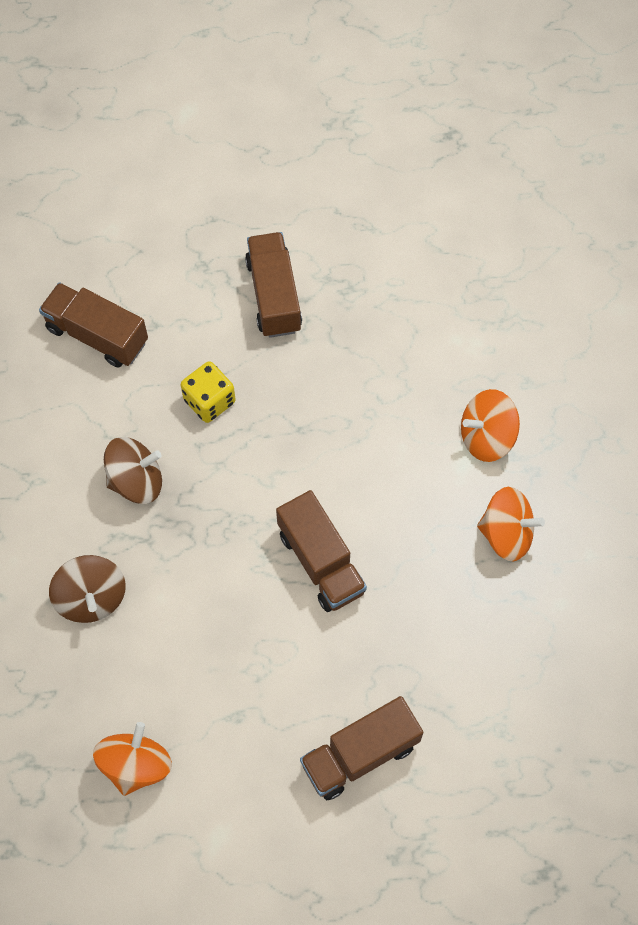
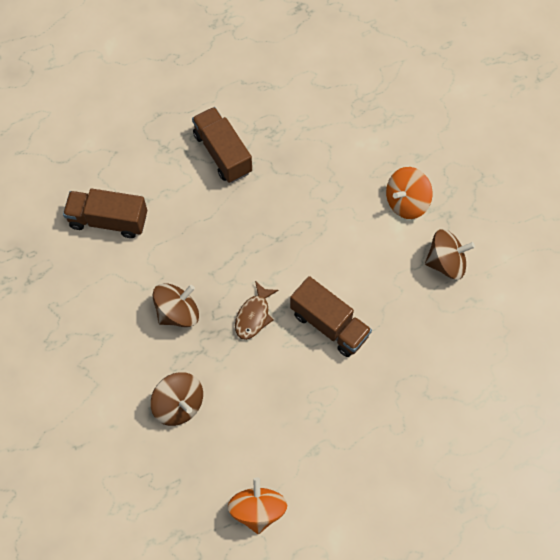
camera: 20 degrees left, 0 degrees up
(209, 401) = (207, 240): yellow dice -> none
(229, 517) = (254, 315): none -> brown fish
(360, 754) = (409, 446): brown truck -> none
(506, 533) = (446, 262): orange spinning top -> brown spinning top

